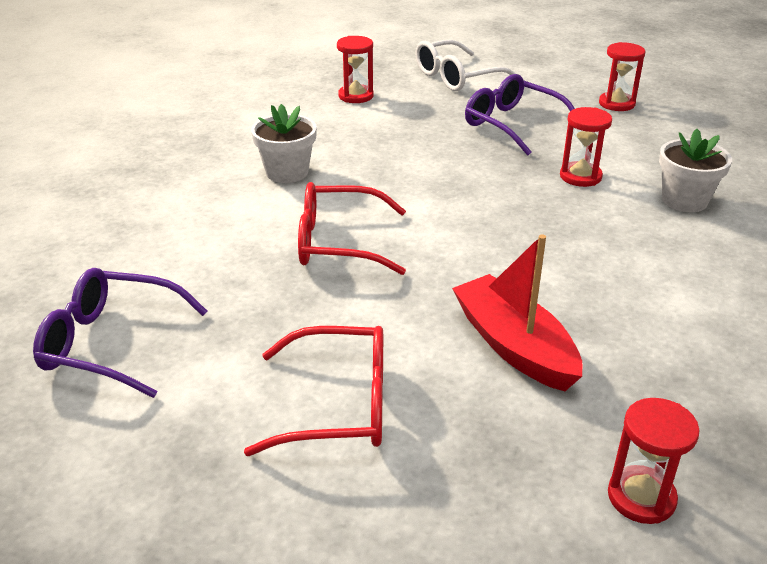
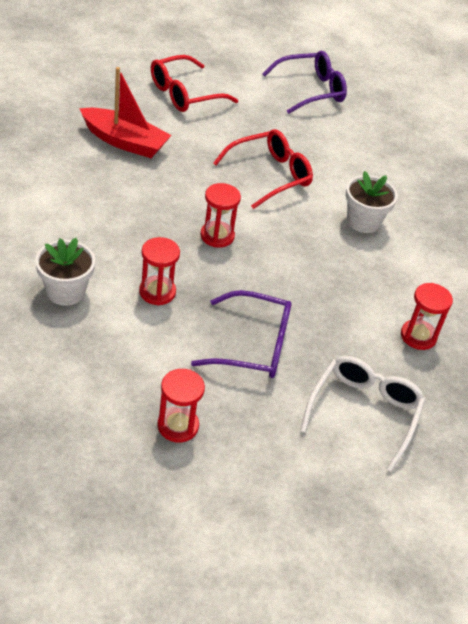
camera: 140 degrees right, 10 degrees up
(641, 497) = (35, 94): red hourglass -> red hourglass (217, 236)

